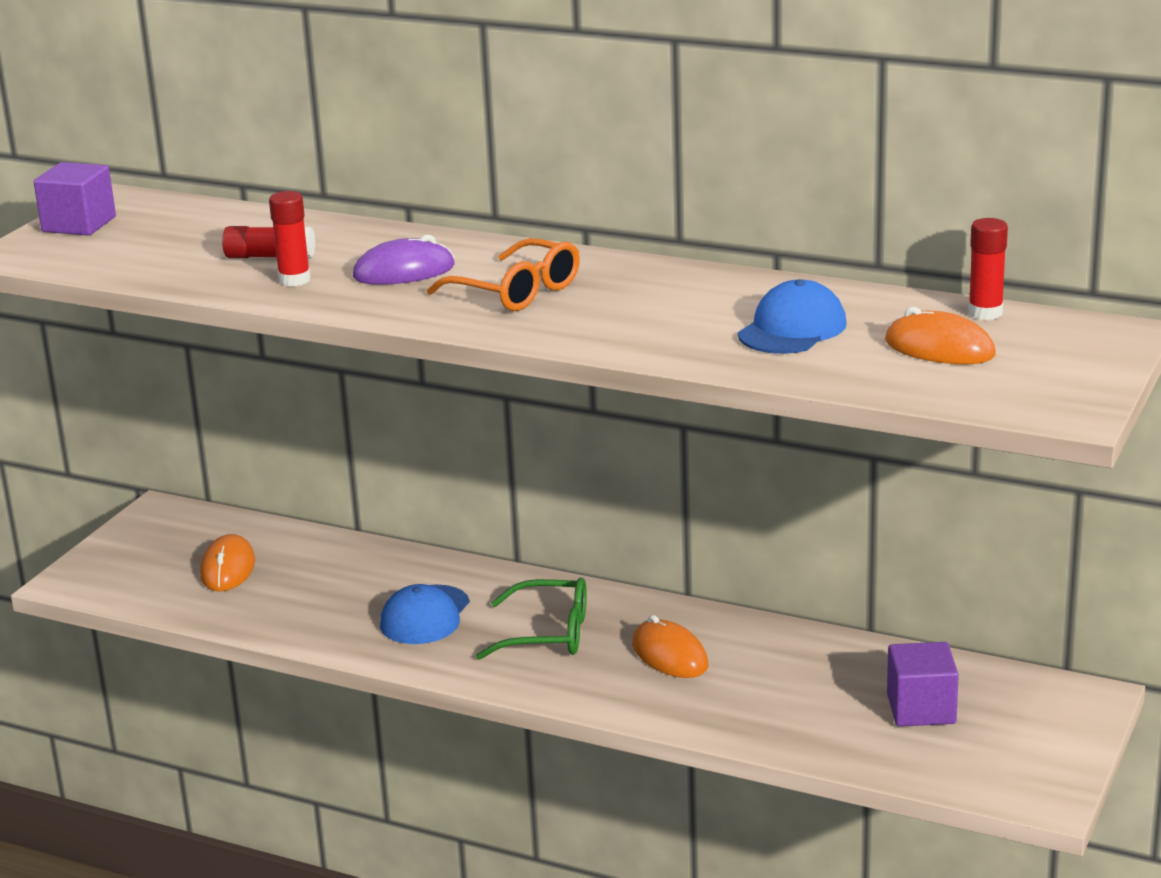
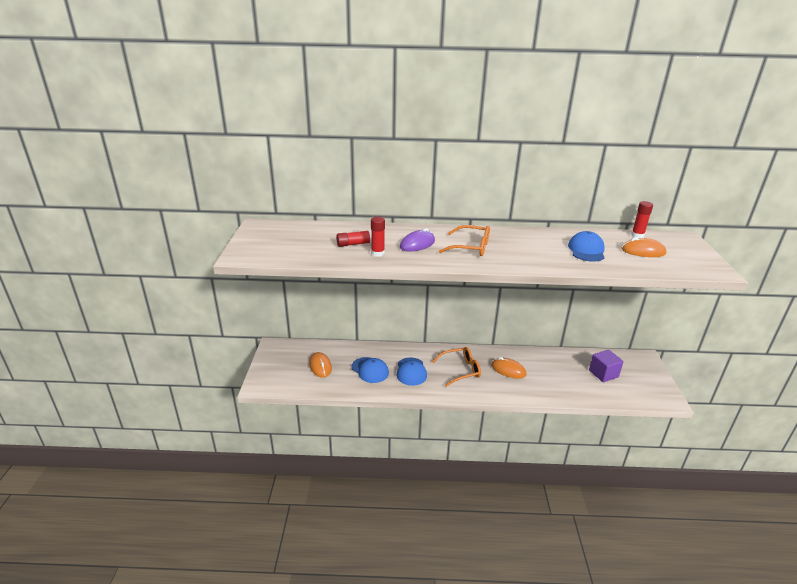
camera: 25 degrees left, 5 degrees up
(79, 224) = (255, 238): purple cube -> none
(332, 595) = (370, 370): none -> blue cap
(548, 634) = (460, 370): green glasses -> orange glasses

